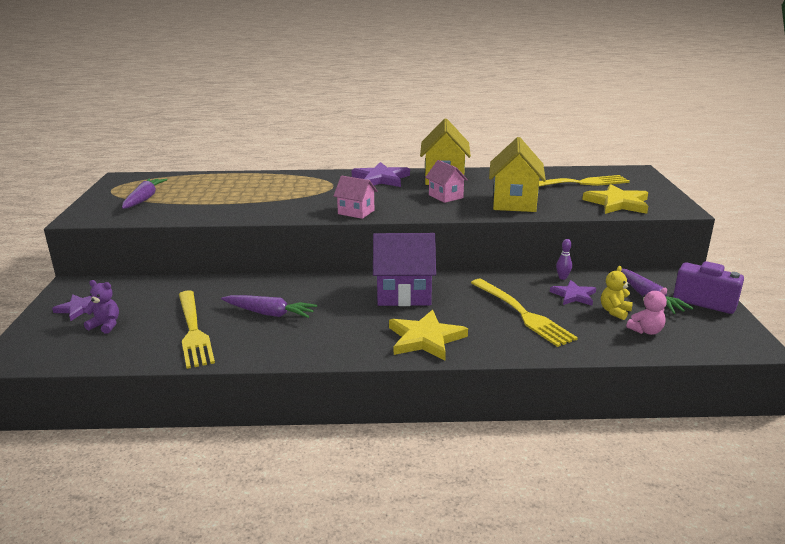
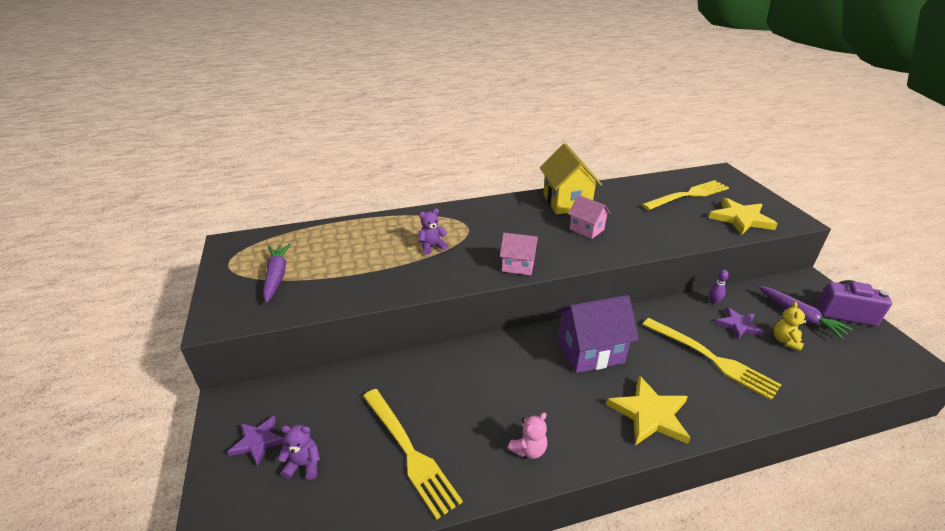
camera: 15 degrees left, 10 degrees up
(269, 313) = (476, 407): purple carrot -> none
(289, 194) = (432, 246): none -> purple teddy bear
(381, 179) = (508, 210): purple star -> none
(514, 202) = (654, 230): yellow house -> none
(646, 331) = (827, 362): pink teddy bear -> pink teddy bear (528, 449)

